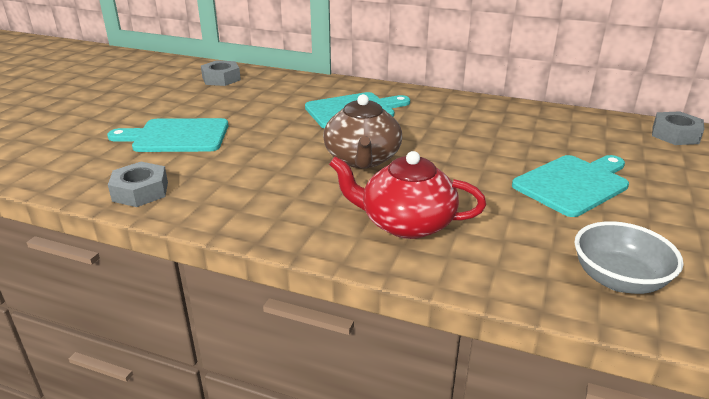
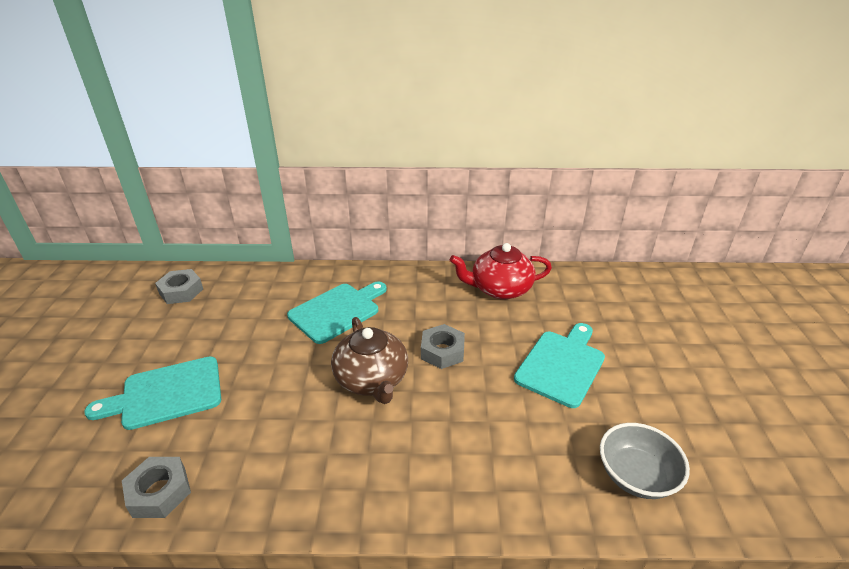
camera: 20 degrees left, 5 degrees up
(406, 223) = (444, 458): red teapot -> red teapot (500, 289)
(675, 135) = (615, 282): grey nut -> grey nut (442, 351)

